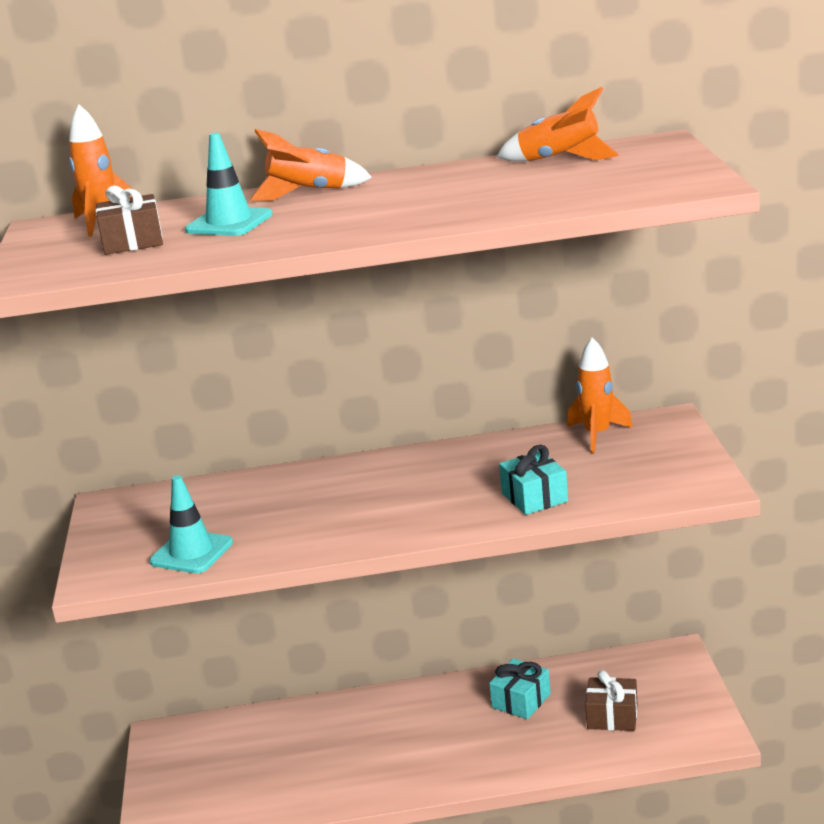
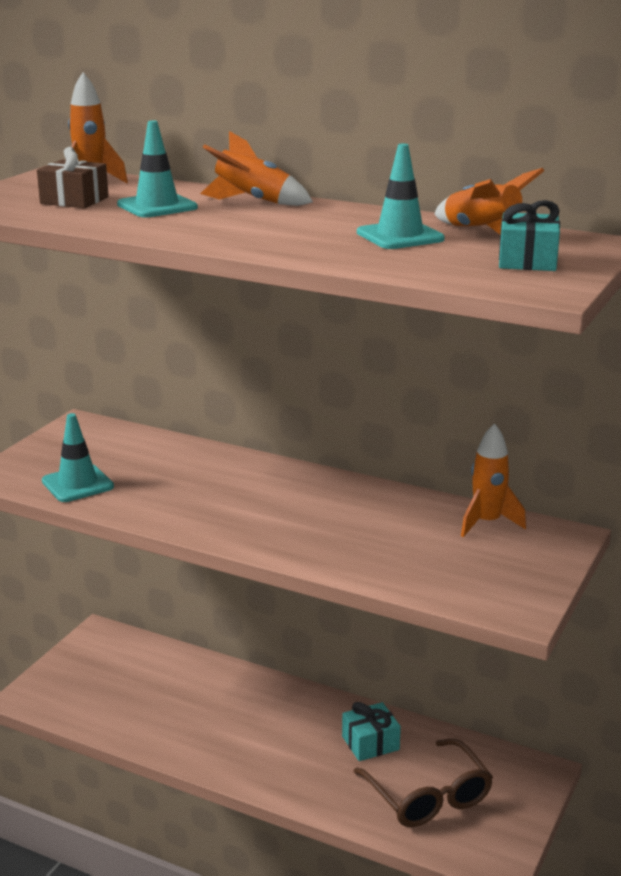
camera: 30 degrees right, 0 degrees up
(503, 182) = (400, 236): none -> turquoise traffic cone
(534, 497) = (363, 553): turquoise gift -> turquoise gift (527, 261)
(612, 716) = (428, 796): brown gift -> brown glasses

